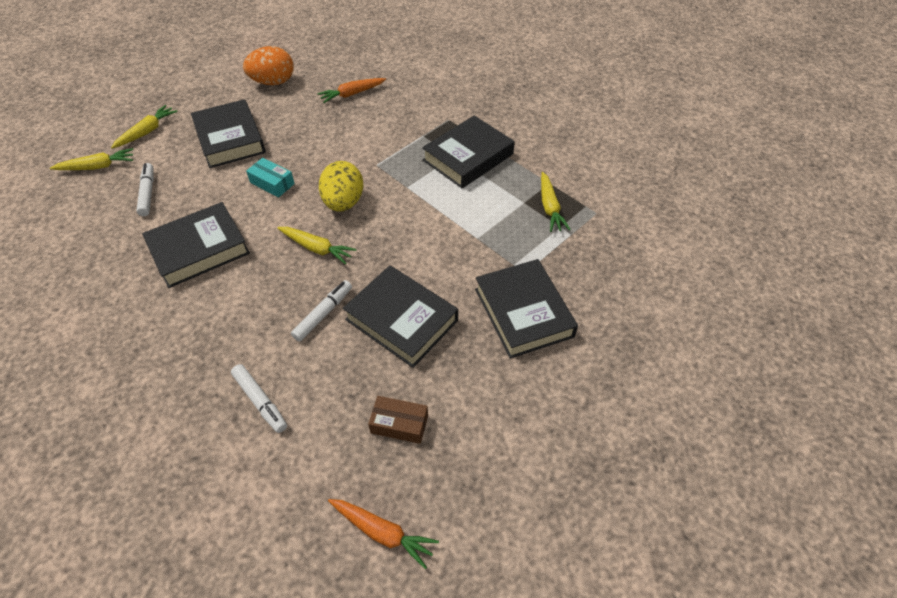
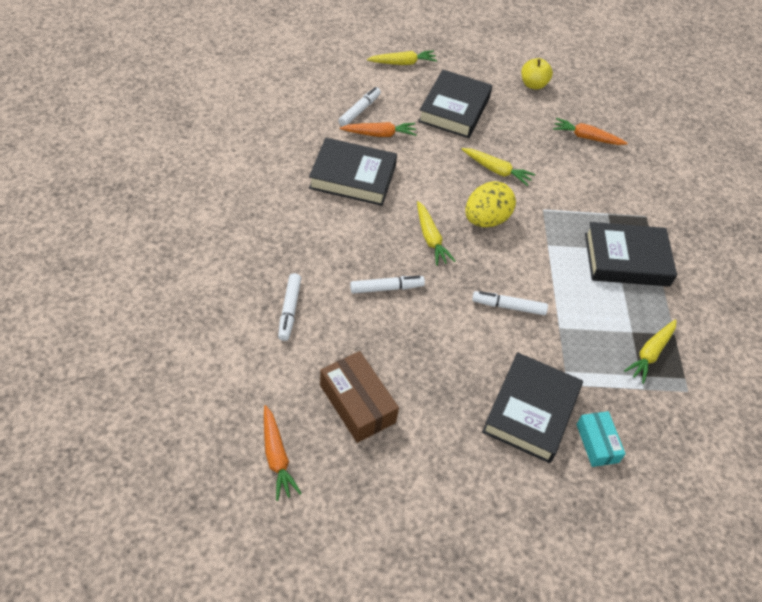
camera: 40 degrees right, 0 degrees up
(97, 167) = (346, 67): yellow carrot -> yellow carrot (496, 170)
(186, 200) = (379, 134): none -> orange carrot
(272, 183) = (449, 165): turquoise box -> turquoise box (597, 443)
(273, 82) = (533, 84): orange egg -> yellow apple
(399, 424) = (357, 404): brown box -> brown box, size x1.57
(401, 320) = (434, 338): black book -> none
(428, 252) = (508, 307): none -> white marker

